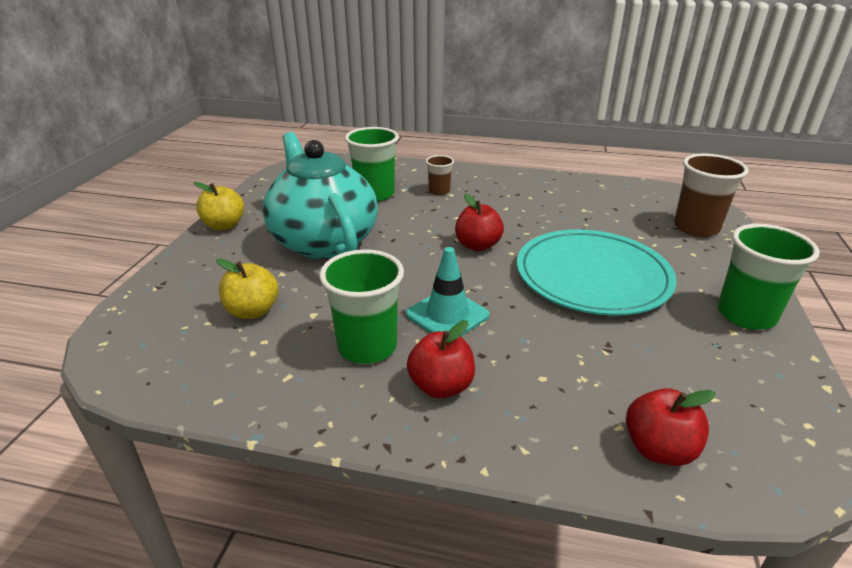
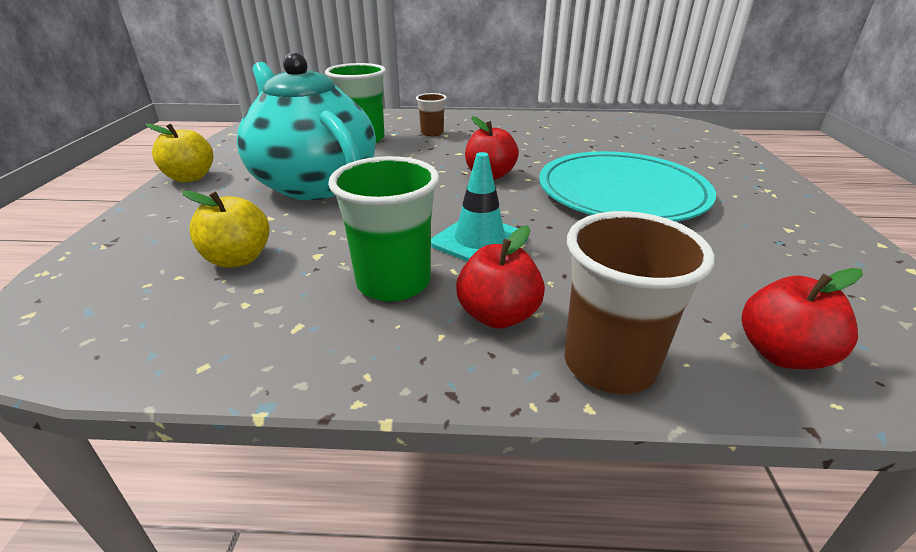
camera: 10 degrees left, 0 degrees up
(696, 228) = (701, 146): brown cup -> brown cup (609, 364)
(746, 315) = (792, 213): green cup -> none

